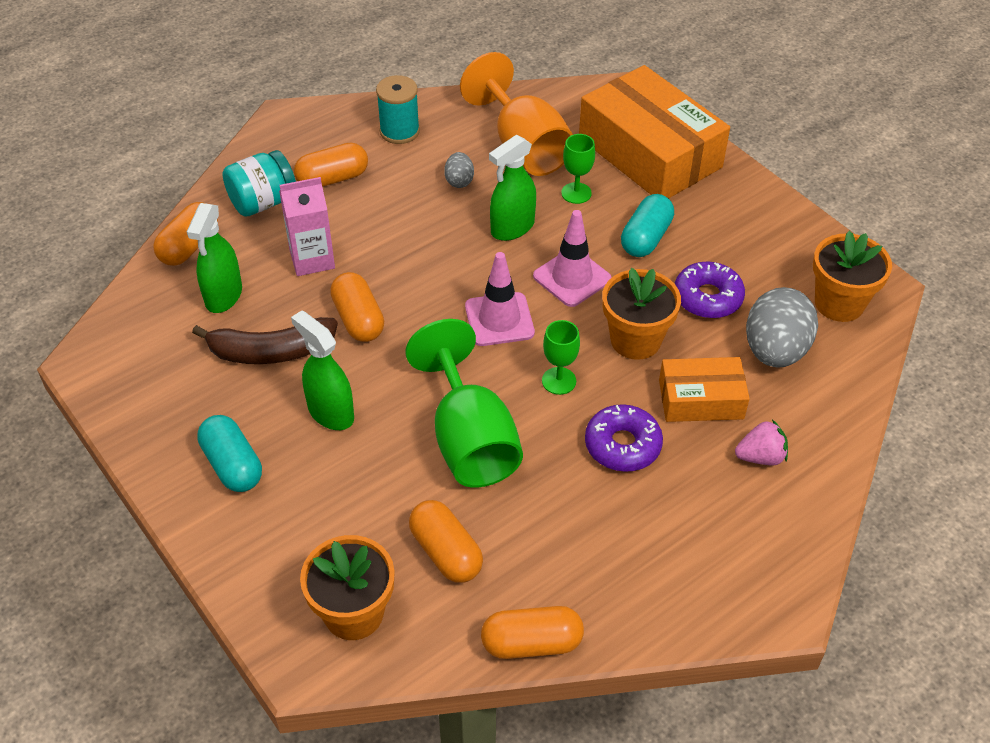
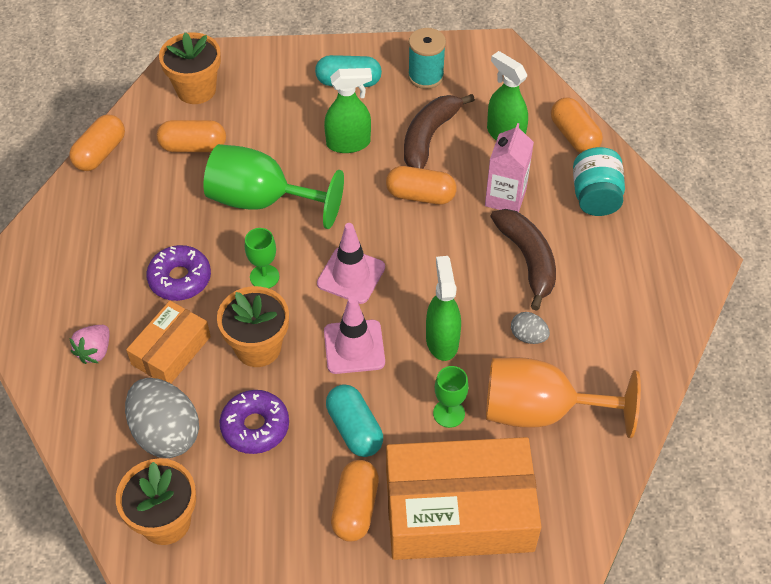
camera: 125 degrees right, 5 degrees up
(332, 179) = (593, 252): orange capsule -> orange capsule (355, 508)
(376, 214) = (527, 260): none -> brown banana
(399, 131) = (627, 329): turquoise spool -> turquoise spool (425, 76)

